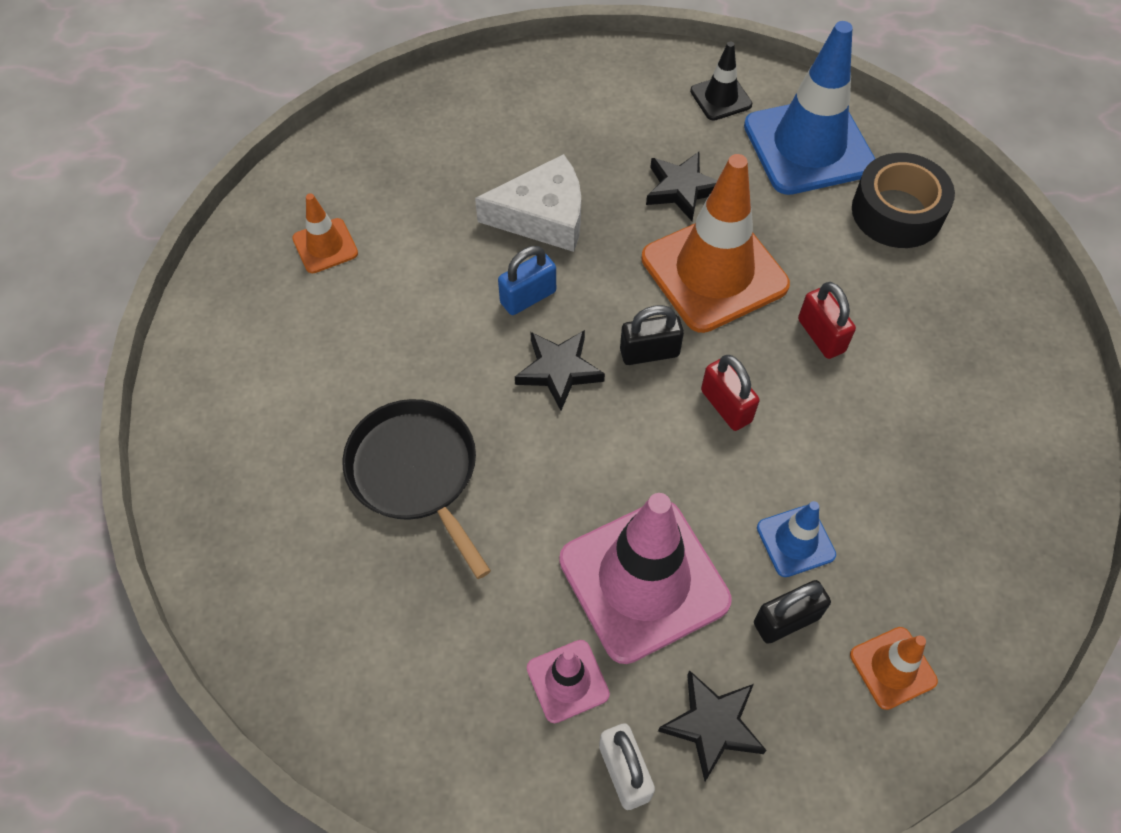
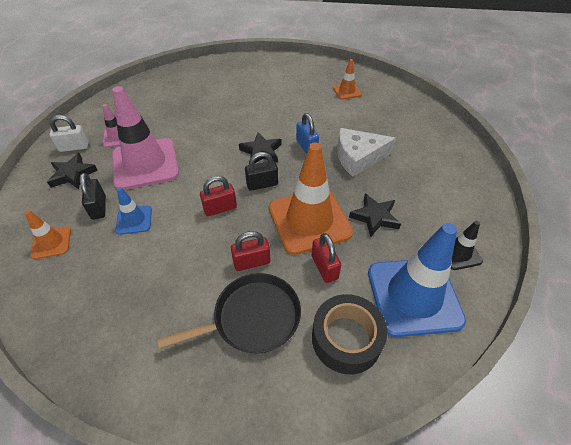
camera: 100 degrees right, 10 degrees down
(416, 473) = (225, 107): black pan -> black pan (252, 318)
(543, 216) = (358, 157): white cheese -> white cheese turned 75 degrees clockwise
(649, 352) = (262, 184): black padlock -> black padlock turned 75 degrees clockwise
(798, 244) = (324, 267): none -> red padlock

